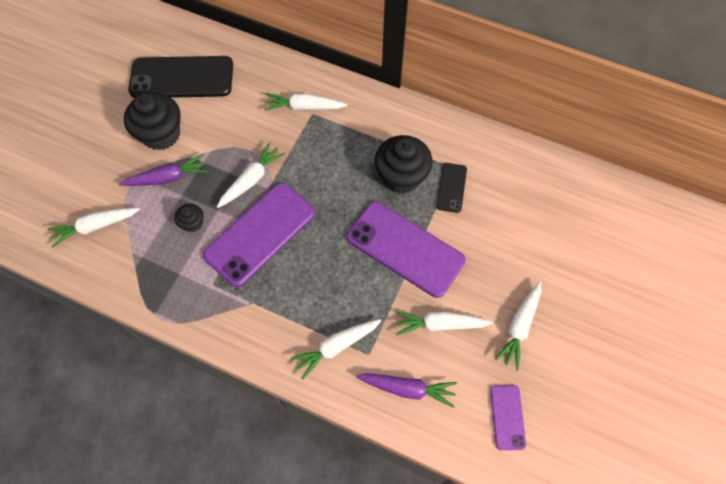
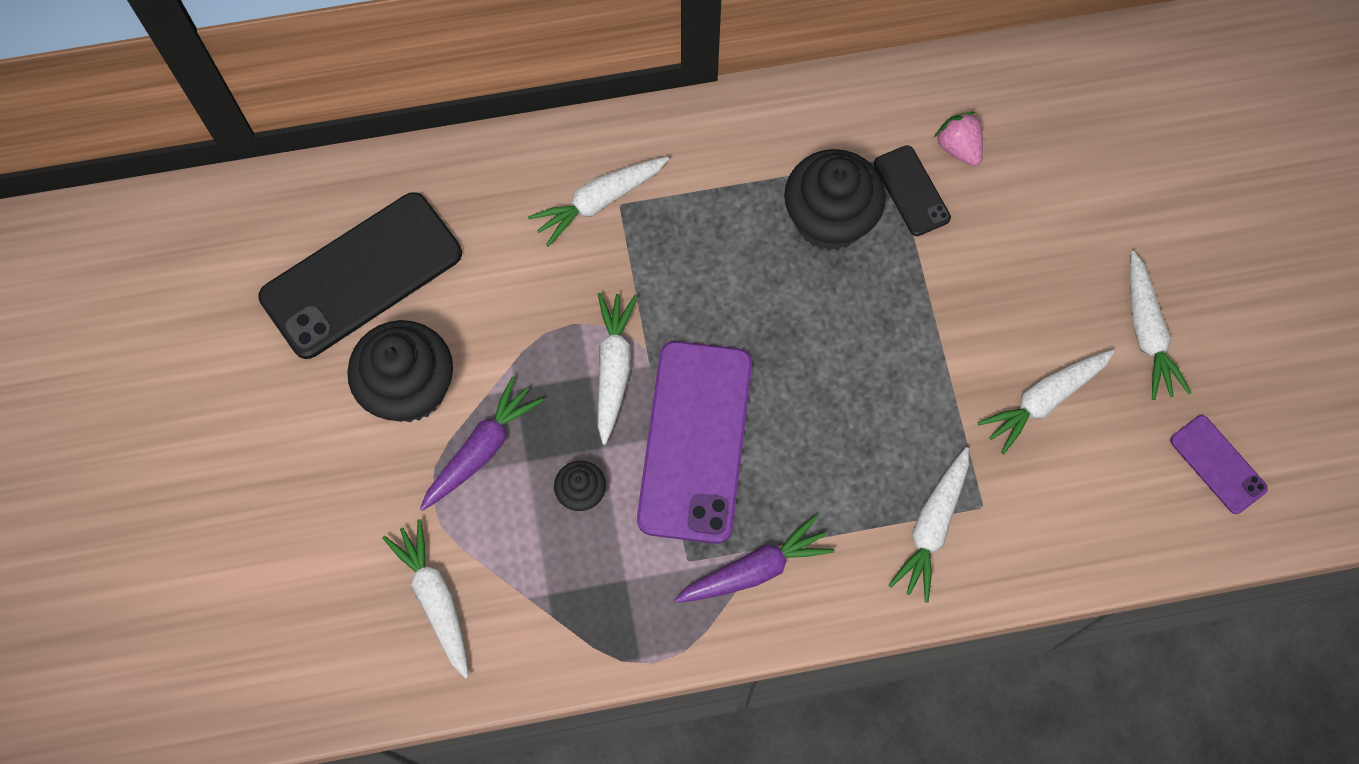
camera: 35 degrees left, 5 degrees up
(95, 227) = (435, 599): white carrot -> white carrot turned 120 degrees clockwise
(405, 249) = (917, 325): purple phone -> none
(407, 388) = (1067, 517): purple carrot -> purple carrot (755, 569)
(490, 182) = (958, 148): none -> pink strawberry

